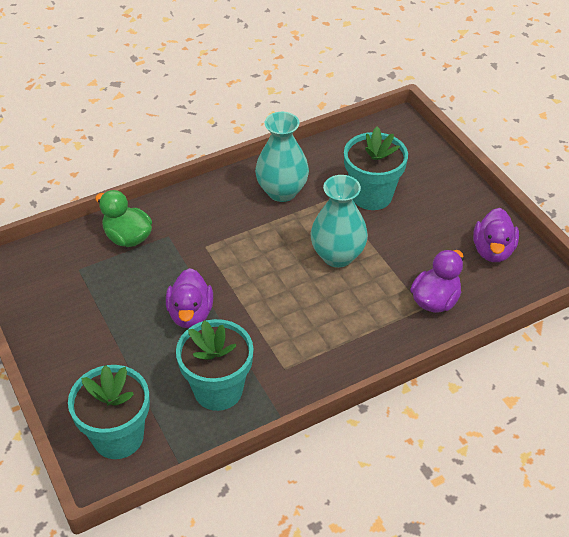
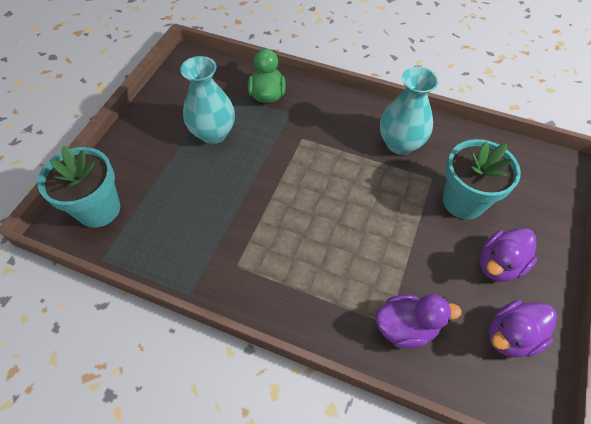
camera: 50 degrees right, 10 degrees up
(190, 314) = (235, 173): purple duck -> purple duck (499, 264)
(218, 390) = (182, 237): turquoise flower pot -> none
(337, 256) = (378, 222): turquoise vase -> turquoise vase (213, 133)

